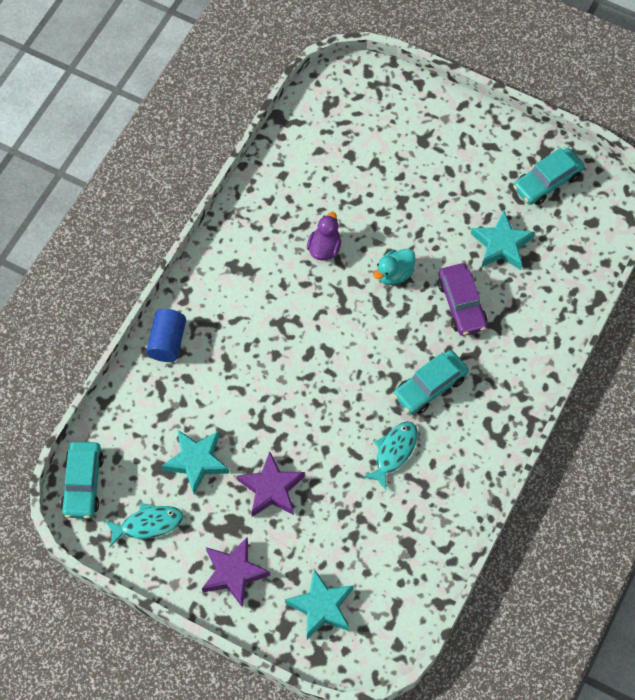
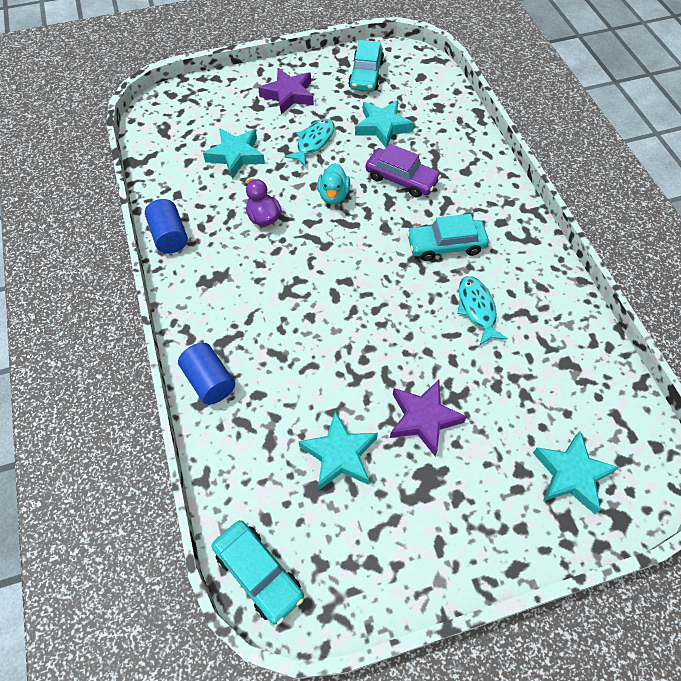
camera: 45 degrees left, 5 degrees down
(148, 524) = (358, 550): turquoise fish -> turquoise fish (313, 142)
(234, 573) = (475, 518): purple star -> purple star (288, 95)
(244, 207) = (169, 236): none -> blue cylinder
(359, 175) = (236, 155): none -> turquoise star
(430, 386) = (446, 245): turquoise car -> turquoise car turned 75 degrees clockwise

